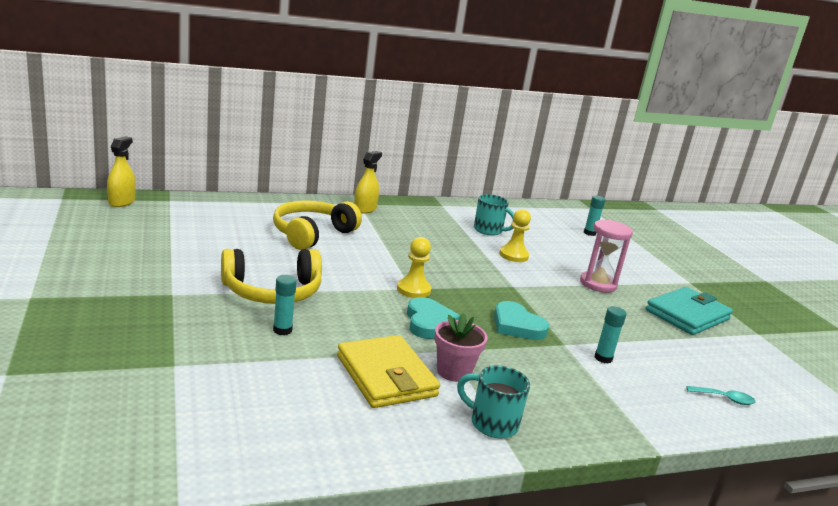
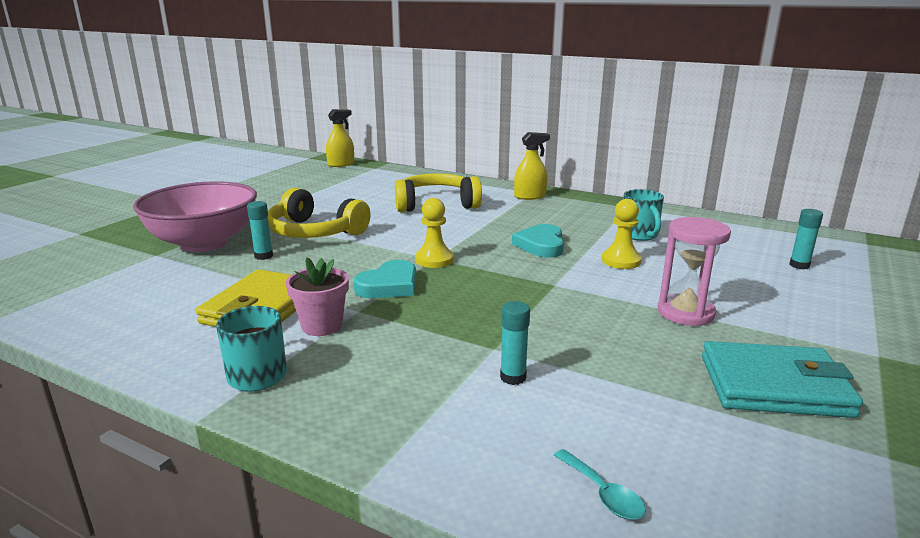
camera: 50 degrees right, 0 degrees up
(194, 336) = (204, 243): none -> pink bowl
(517, 325) = (475, 315): turquoise heart -> turquoise heart (541, 245)

